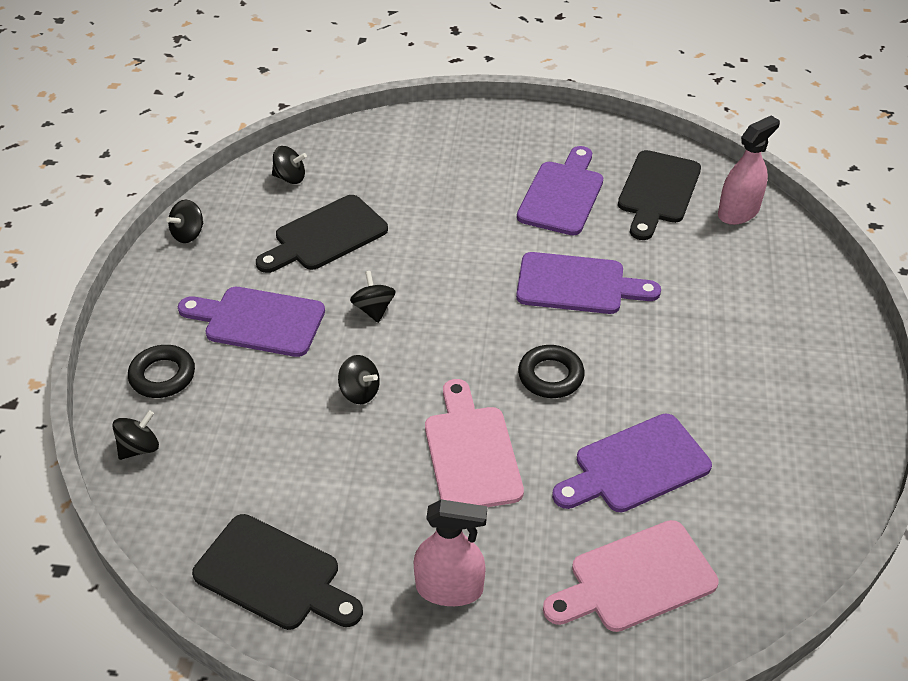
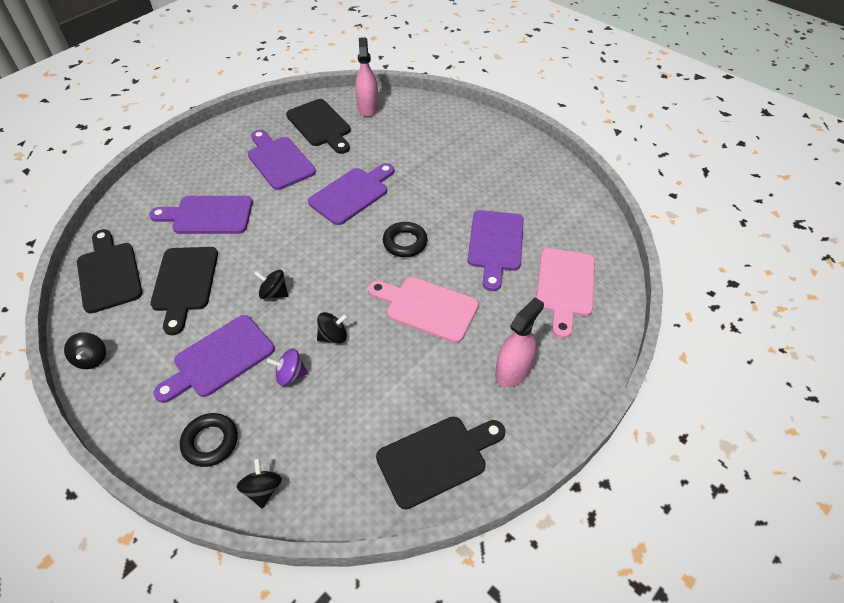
camera: 55 degrees left, 5 degrees up
(282, 387) = (290, 375): none -> purple spinning top
(290, 178) = (109, 273): black spinning top -> black cutting board
(427, 194) = (208, 215): none -> purple cutting board

